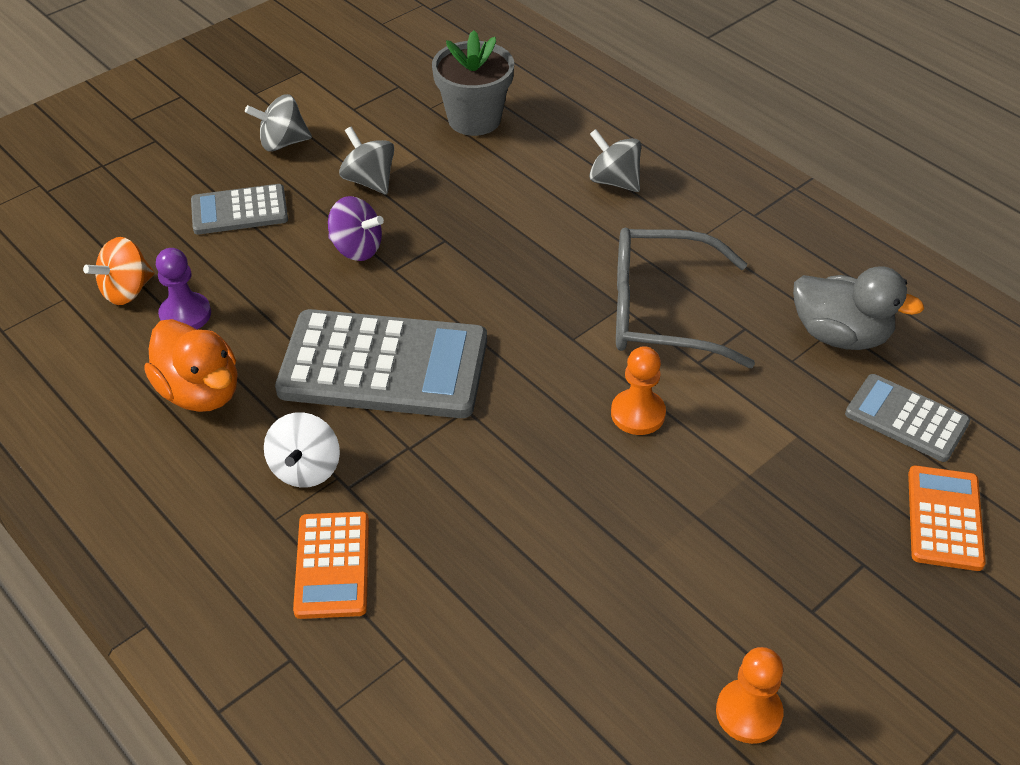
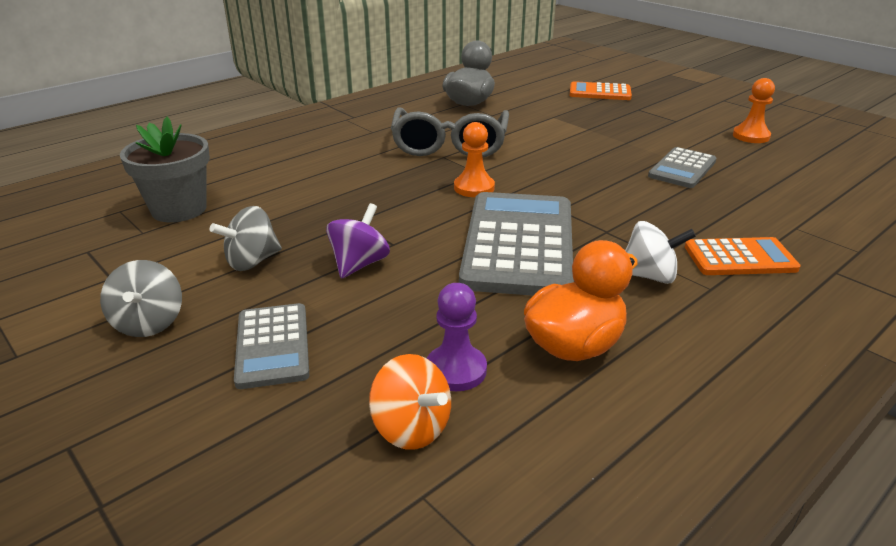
camera: 90 degrees left, 15 degrees down
(614, 181) = (300, 155): grey spinning top -> none
(638, 414) = (547, 154): orange pawn -> orange pawn (474, 188)
(906, 418) = (533, 94): grey calculator -> grey calculator (682, 169)

